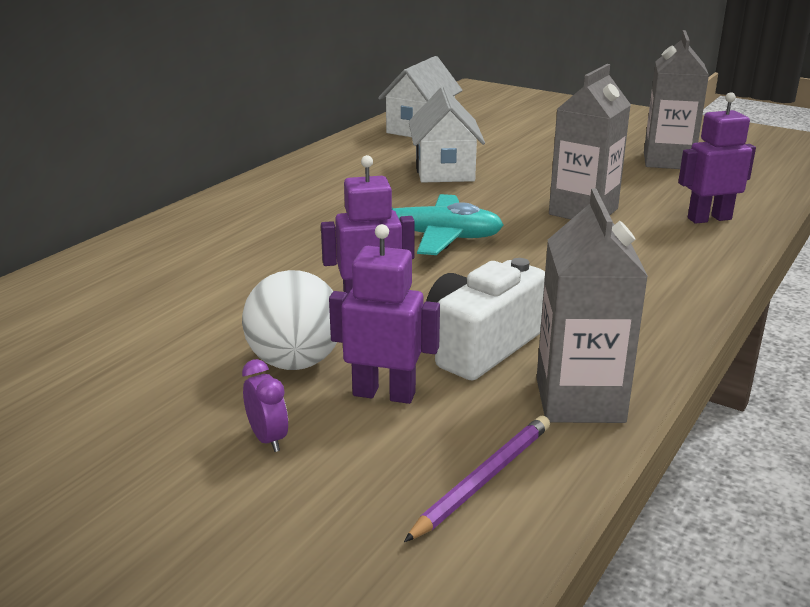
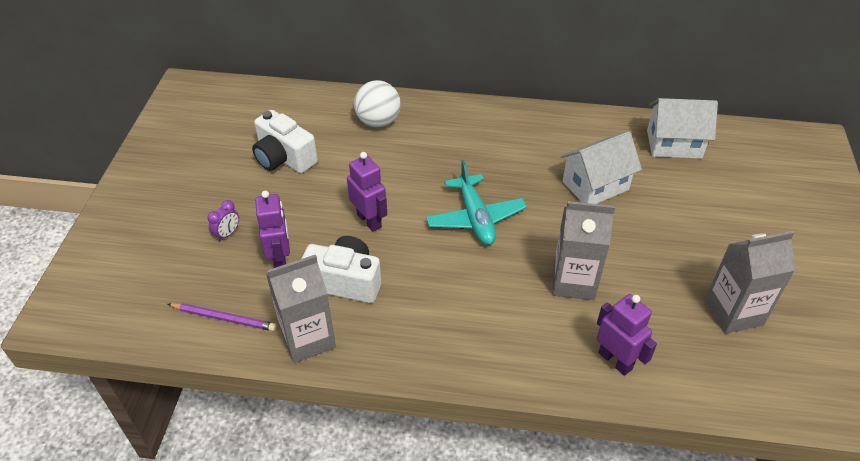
camera: 65 degrees right, 20 degrees up
(140, 346) = (284, 158): none -> white camera
(295, 362) = (294, 216): white ball -> white ball (378, 122)

